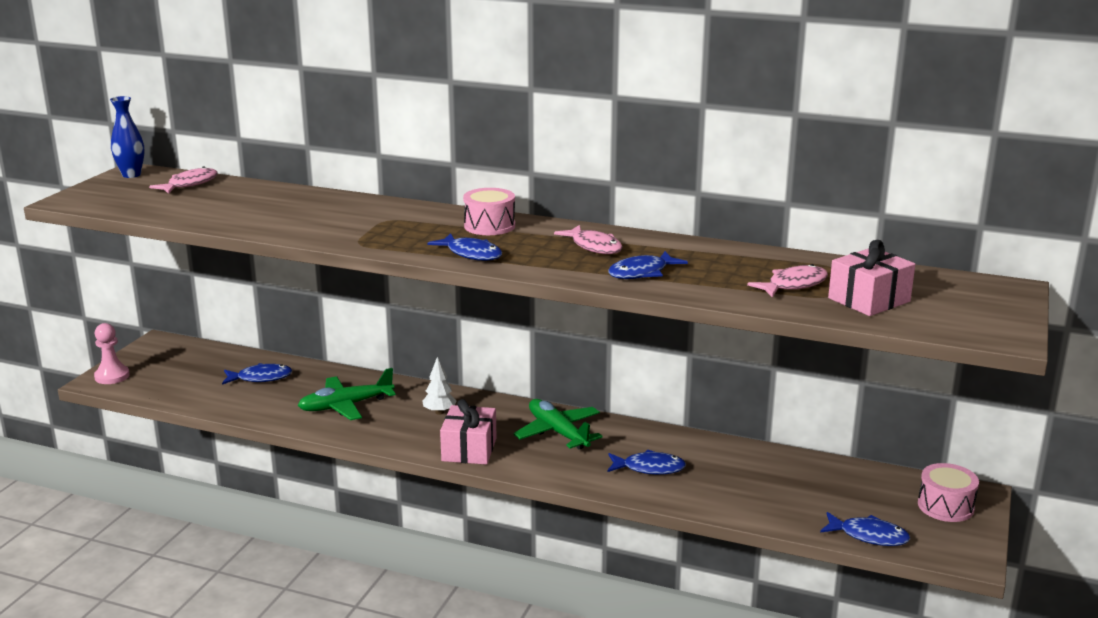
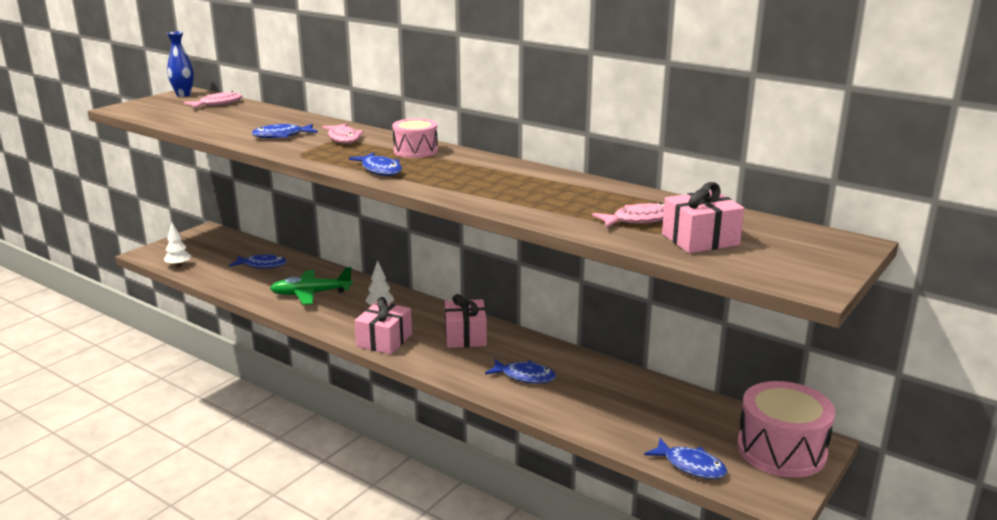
camera: 15 degrees right, 0 degrees up
(112, 376) = (158, 251): pink pawn -> none
(153, 391) = (178, 266): none -> white tree
(558, 432) = (465, 336): green plane -> pink gift
(594, 246) = (487, 173): pink fish -> pink fish (343, 138)
(642, 273) = (510, 197): blue fish -> blue fish (281, 136)
(945, 506) = (781, 450): pink drum -> pink drum, size x1.65

